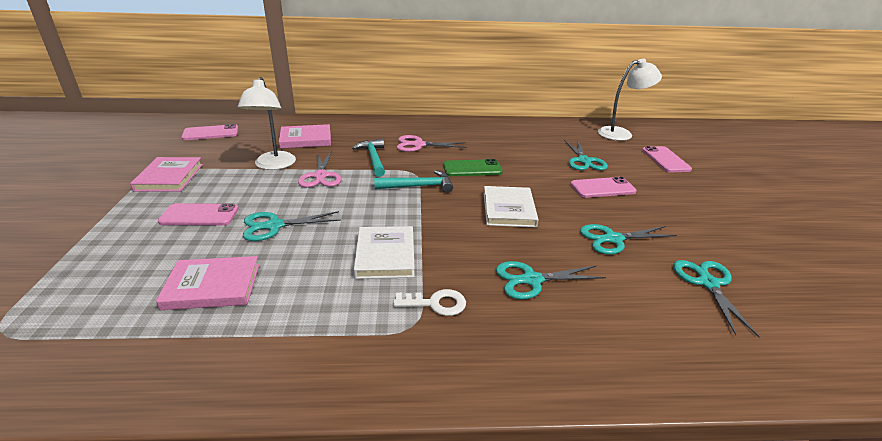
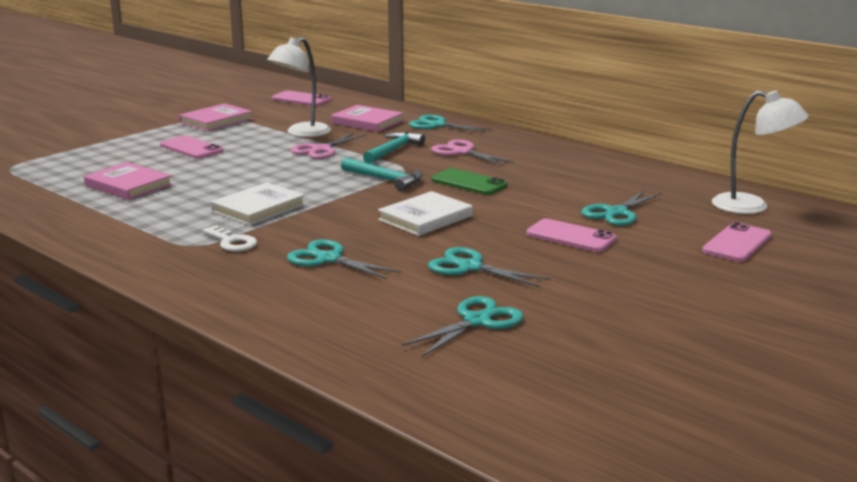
camera: 45 degrees right, 10 degrees down
(274, 226) = (224, 168): turquoise scissors -> turquoise scissors (437, 125)

